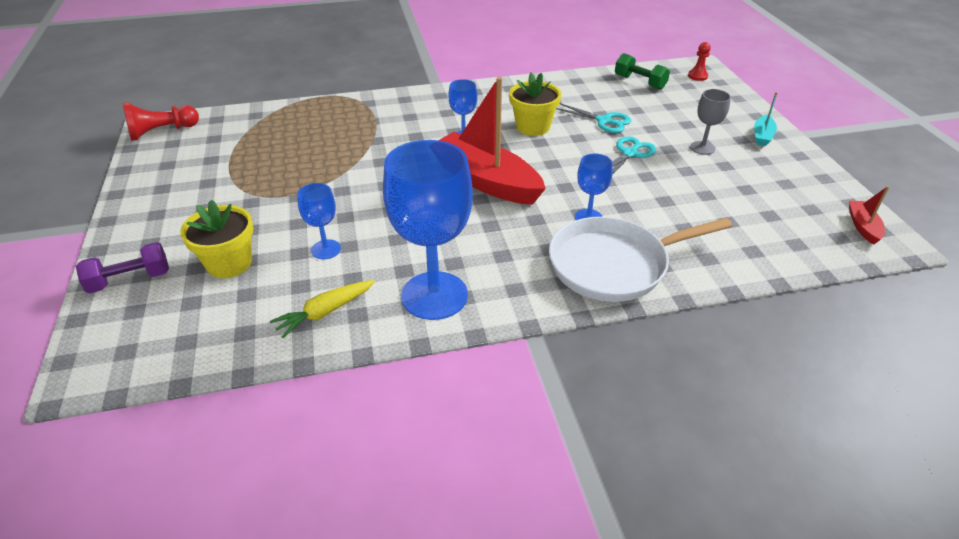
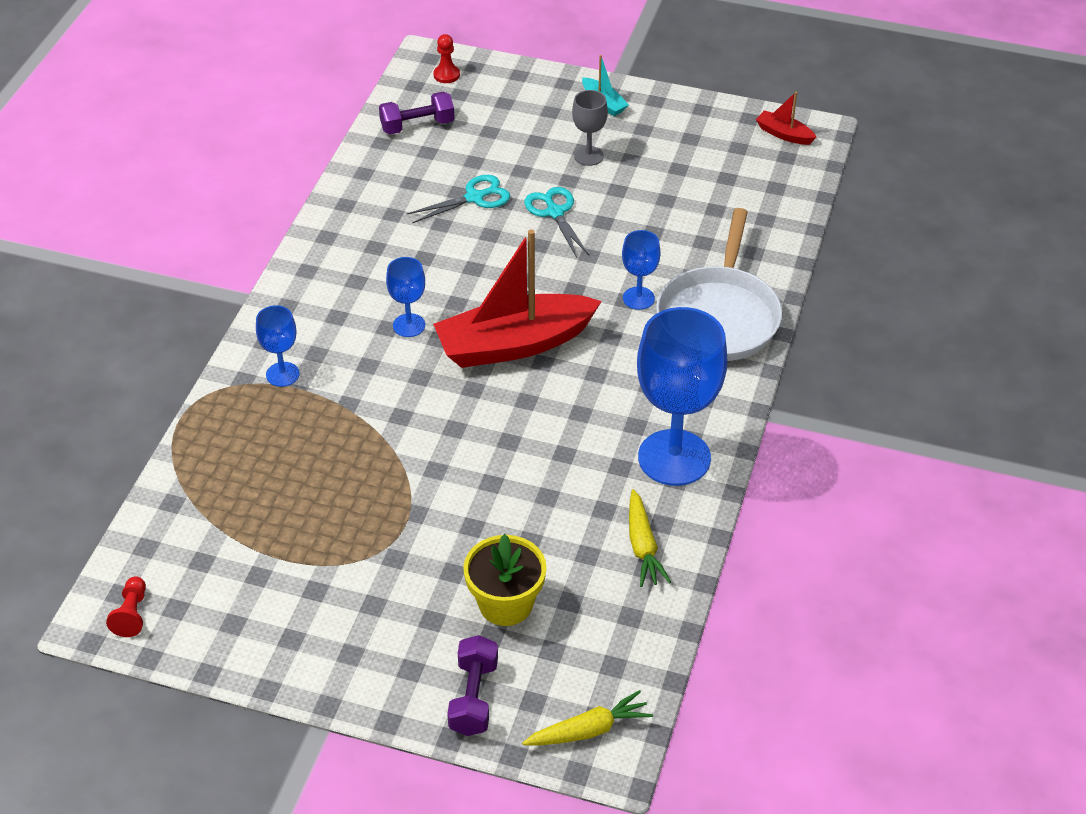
camera: 60 degrees left, 5 degrees up
(110, 352) = (589, 730): none -> yellow carrot
(161, 132) = (132, 614): red pawn -> red pawn, size x0.61
(326, 249) = (540, 516): blue goblet -> blue goblet (282, 374)
(533, 127) = (437, 259): yellow flower pot -> none
(639, 82) = (417, 126): green dumbbell -> purple dumbbell

